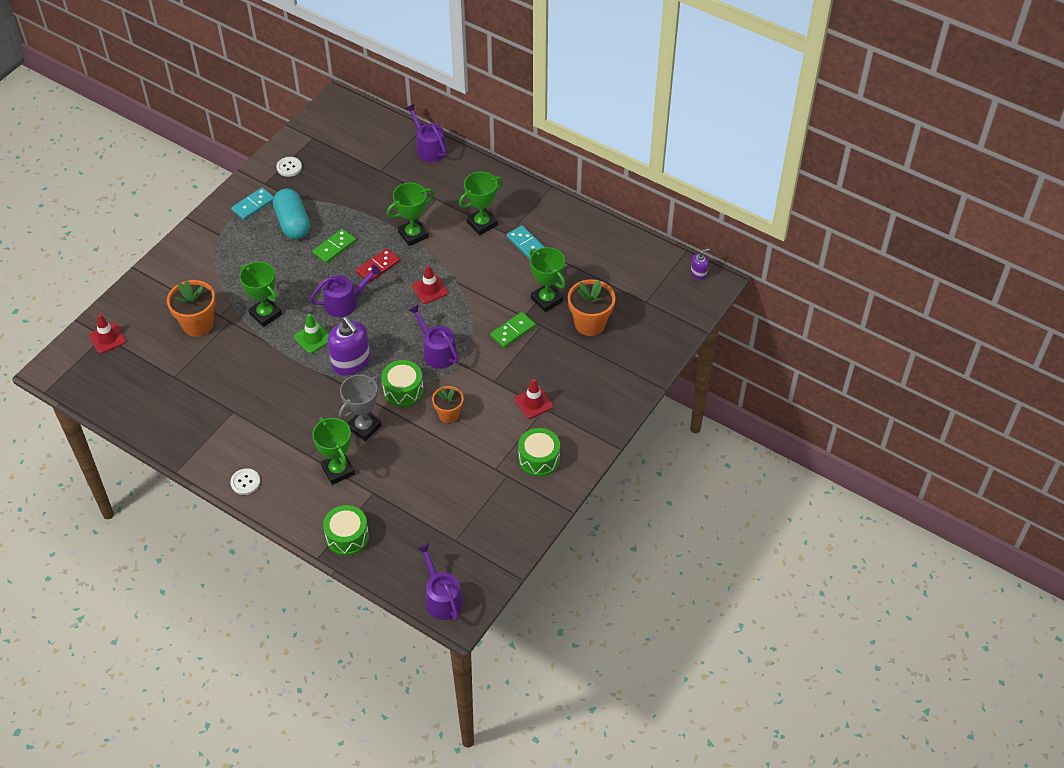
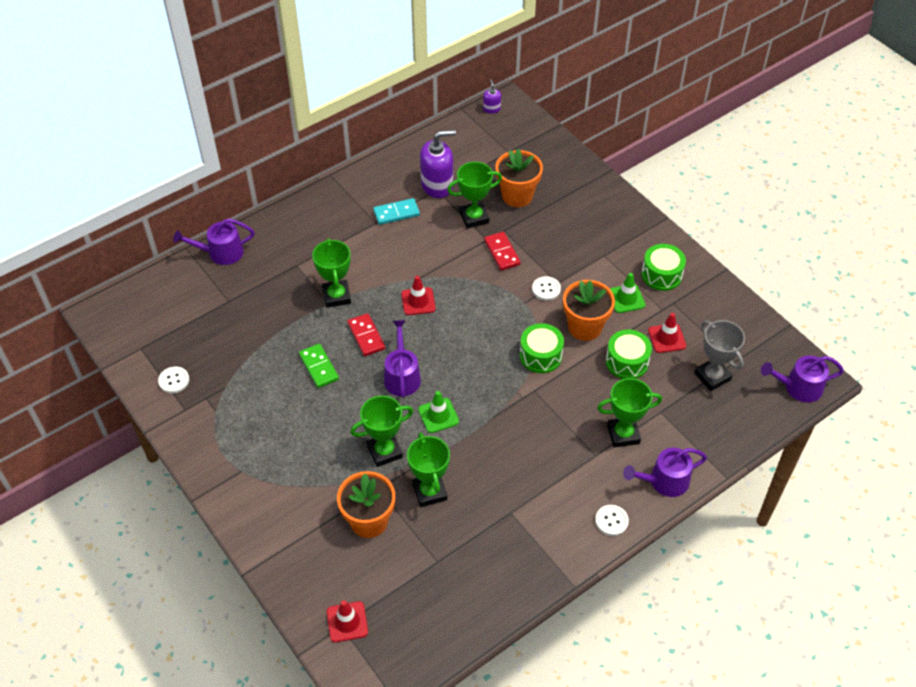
camera: 70 degrees left, 0 degrees up
(253, 205) = (213, 428): turquoise domino -> none
(293, 223) = (262, 396): turquoise capsule -> none
(347, 537) = (708, 446): green drum -> green drum (627, 362)
(351, 362) = (486, 390): purple soap dispenser -> purple soap dispenser (437, 185)
(364, 427) = (575, 399): grey trophy -> grey trophy (712, 376)
(437, 351) = (502, 316): purple watering can -> purple watering can (664, 481)
(449, 414) = (585, 327): orange flower pot -> orange flower pot, size x1.58
(482, 224) = (351, 238): green trophy -> green trophy (429, 492)
(482, 375) = (546, 289): none -> white button
(496, 438) = (626, 298): none -> green traffic cone
(513, 331) = (502, 252): green domino -> red domino
(533, 403) = (594, 261): red traffic cone -> red traffic cone (667, 338)

